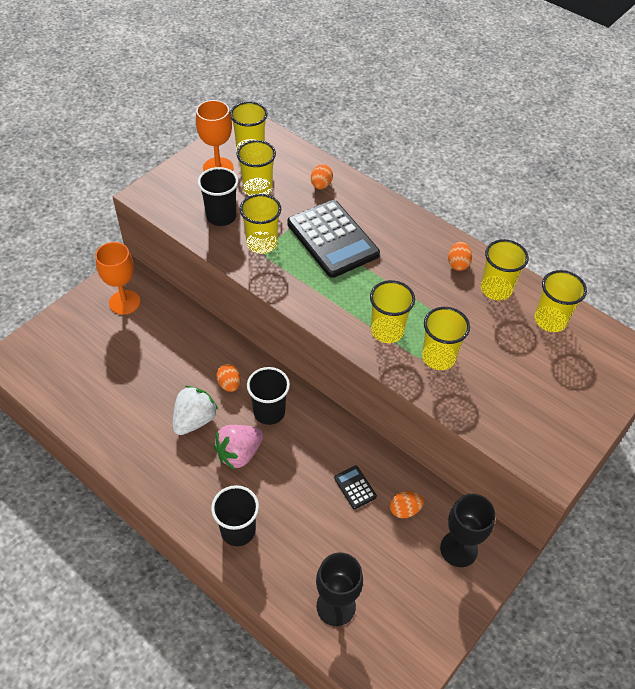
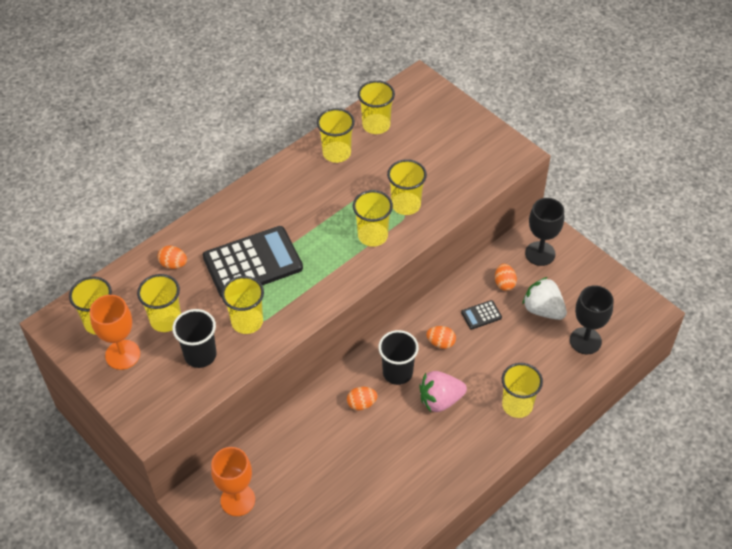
camera: 80 degrees left, 0 degrees up
(194, 420) = (400, 435): white strawberry -> white strawberry (543, 310)
(238, 530) = (517, 405): black cup -> yellow cup
(239, 453) = (440, 400): pink strawberry -> pink strawberry turned 105 degrees clockwise
(458, 264) = (302, 173): orange egg -> orange egg (440, 343)

